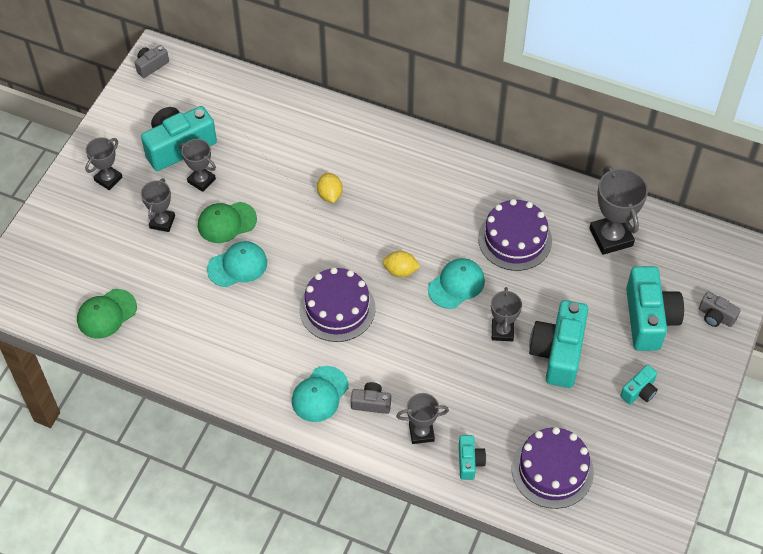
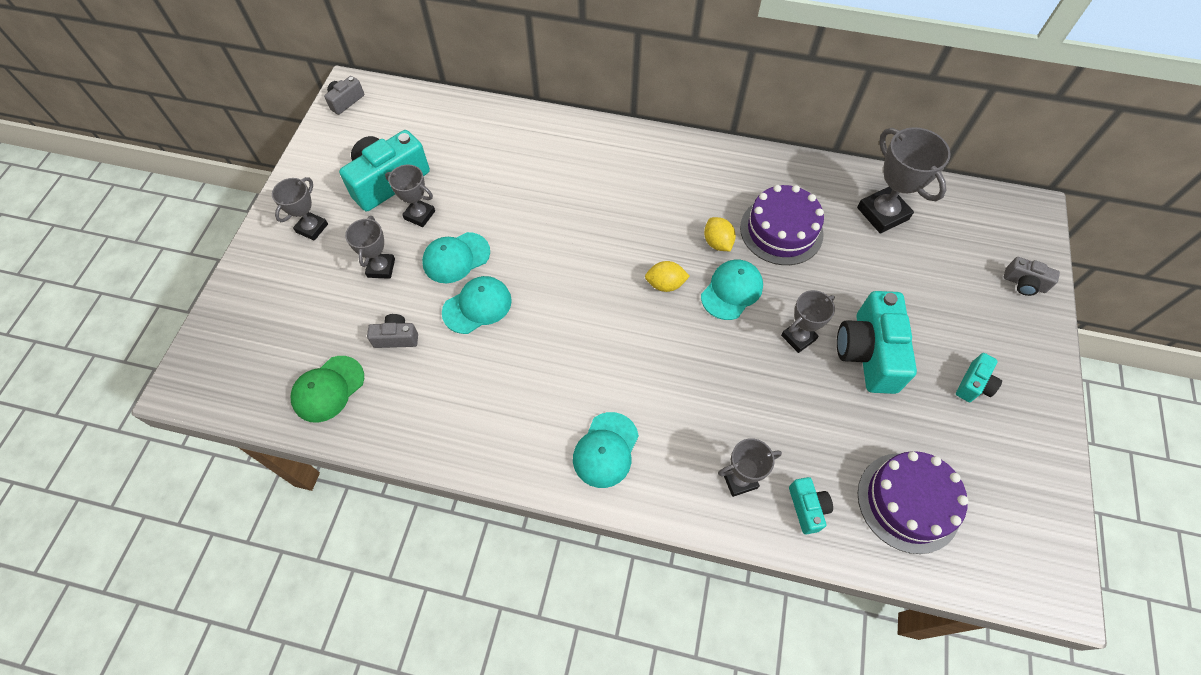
camera: 10 degrees left, 5 degrees up
(226, 222) = (456, 258): green cap -> turquoise cap
(330, 195) = (567, 211): yellow lemon -> yellow lemon (717, 243)
(337, 308) = (603, 339): purple cake -> none
(371, 403) = (670, 451): grey camera -> grey camera (396, 338)
(502, 331) = (798, 337): grey trophy -> grey trophy turned 60 degrees clockwise
(649, 319) = (954, 297): turquoise camera -> none

